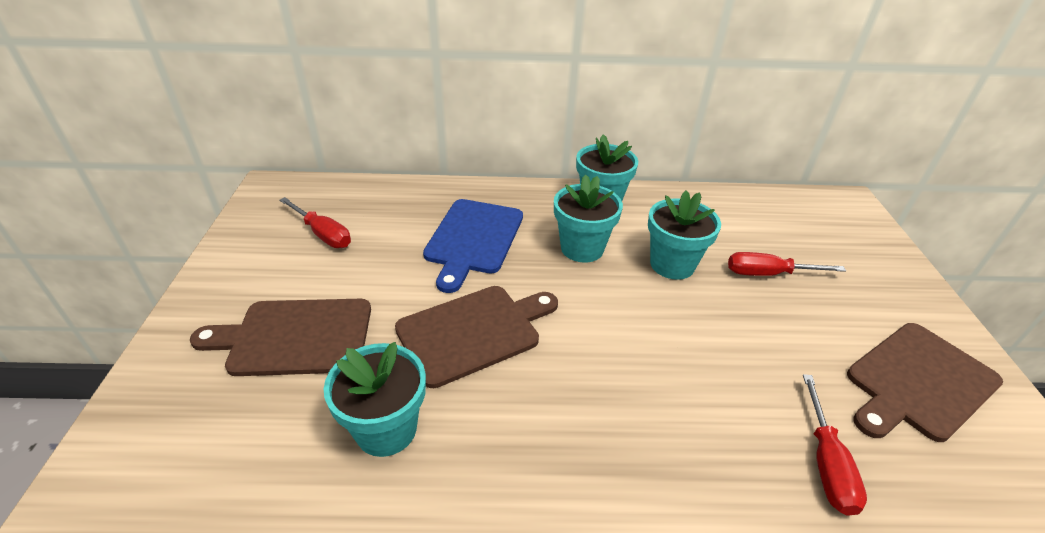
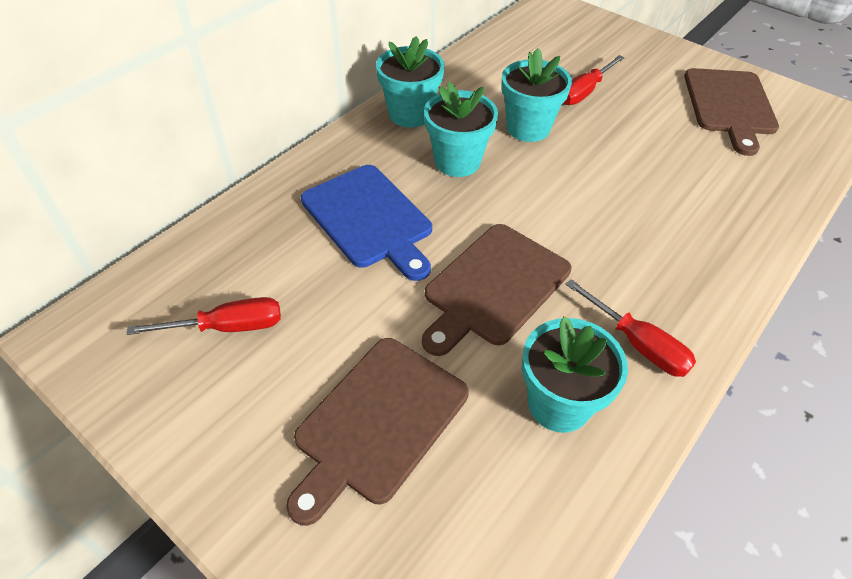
camera: 50 degrees left, 10 degrees up
(473, 332) = (494, 286): brown cutting board -> brown cutting board turned 150 degrees counterclockwise
(826, 463) = (759, 187): red screwdriver -> red screwdriver (638, 344)

